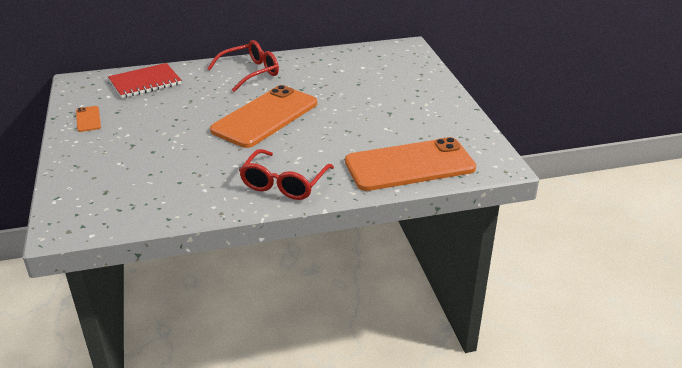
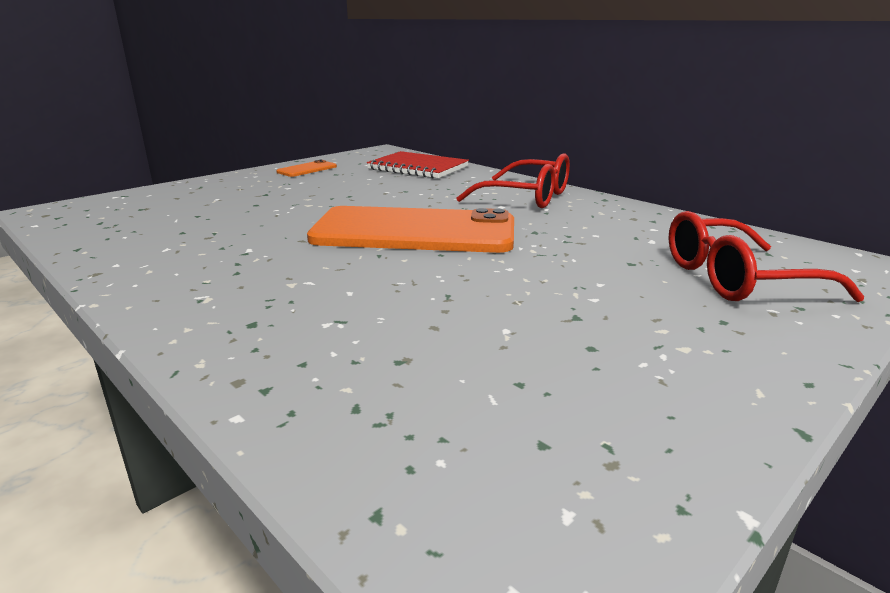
camera: 60 degrees right, 10 degrees down
(284, 184) = (207, 292): red glasses -> red glasses (735, 279)
(409, 165) = (370, 403): orange phone -> none

